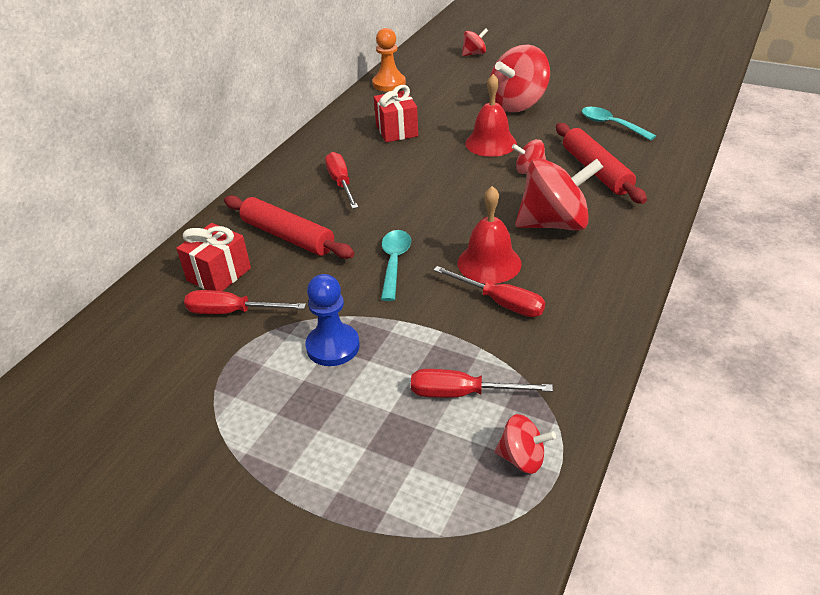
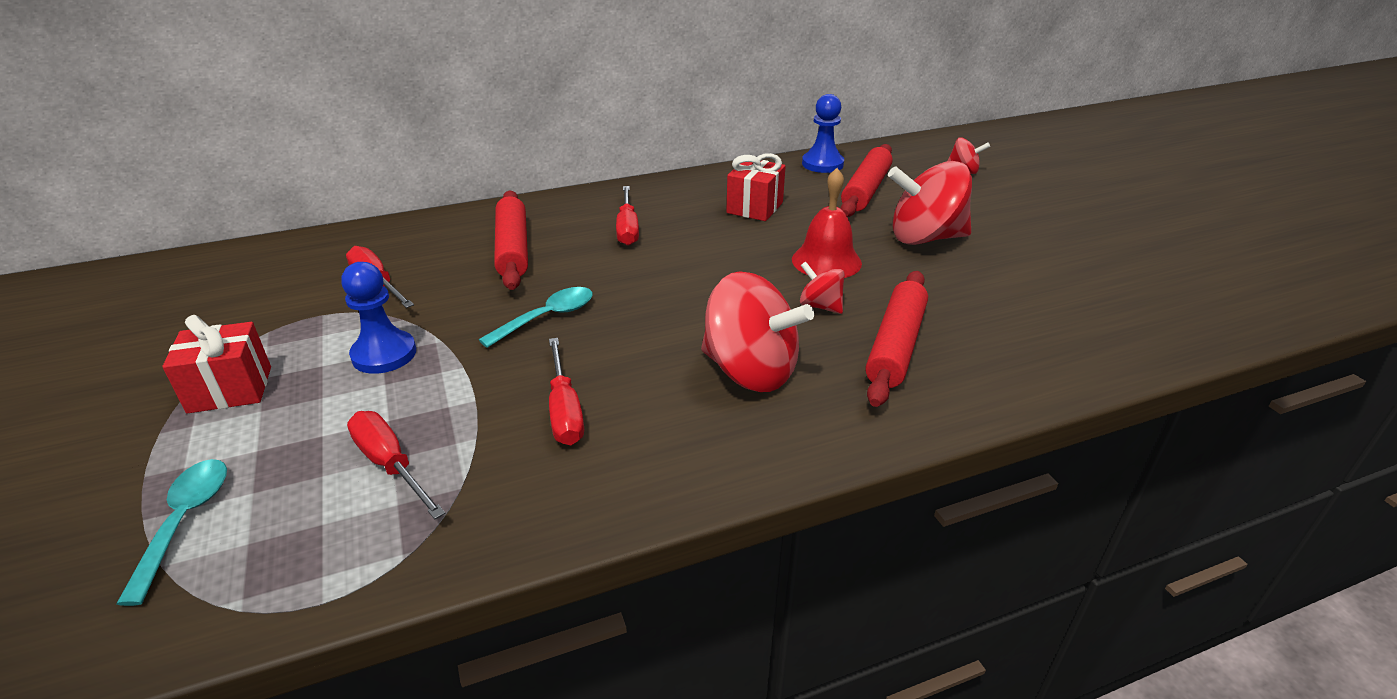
camera: 40 degrees right, 5 degrees down
(219, 274) = (420, 250): red gift -> red gift (230, 389)
(341, 183) = (627, 228): red screwdriver -> red screwdriver turned 150 degrees clockwise
(389, 84) = (822, 164): orange pawn -> blue pawn
(441, 89) = (866, 190): none -> red rolling pin
(489, 263) = (621, 368): red bell -> none
(522, 458) = (323, 561): red spinning top -> none
(611, 125) = (1004, 309): turquoise spoon -> turquoise spoon (185, 521)

